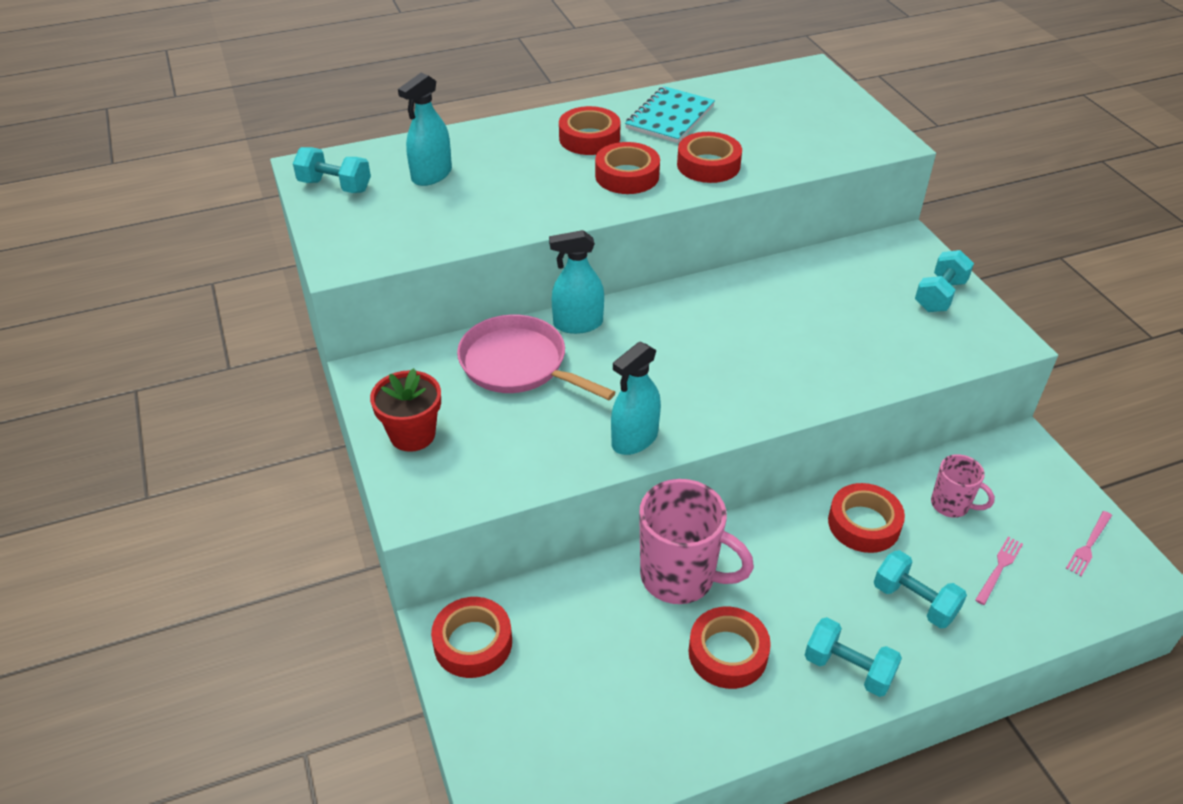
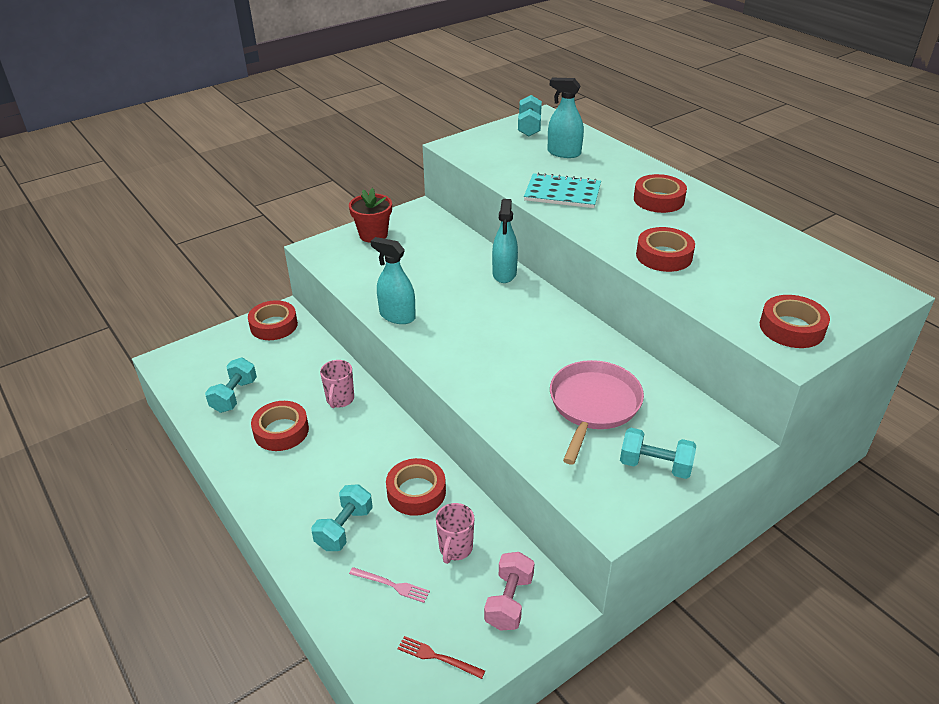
camera: 75 degrees right, 5 degrees down
(517, 364) = (451, 258): pink pan -> pink pan (593, 405)
(578, 324) = (504, 273): turquoise spray bottle -> turquoise spray bottle turned 150 degrees counterclockwise
(627, 176) = (619, 222): red tape -> red tape (791, 328)
(670, 117) = (722, 229): turquoise notebook -> turquoise notebook (562, 193)
(680, 577) = (340, 400): pink mug -> pink mug, size x0.54
(848, 669) = (276, 494): turquoise dumbbell -> turquoise dumbbell (234, 396)
(1020, 477) = (509, 601): none -> pink dumbbell
(1089, 545) = (437, 657): pink fork -> red fork

